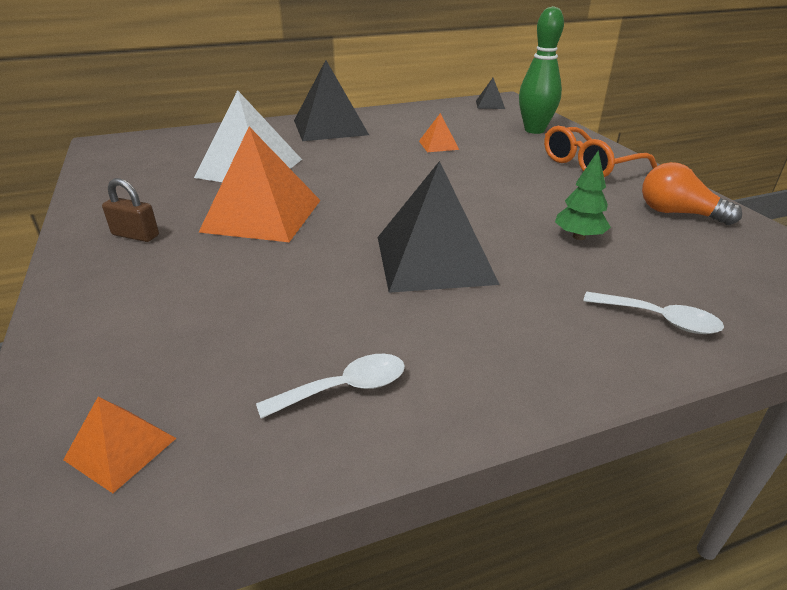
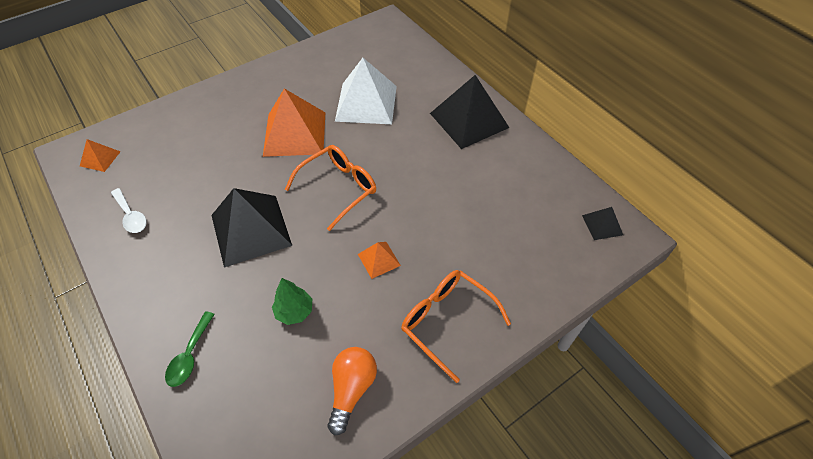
camera: 75 degrees right, 20 degrees up
(135, 235) = (260, 92): brown padlock -> none
(388, 196) = (339, 188): none -> orange glasses
(438, 145) = (455, 200): orange pyramid -> orange pyramid (379, 259)
(534, 130) = (531, 271): green bowling pin -> none
(659, 320) = (190, 355): white spoon -> green spoon

